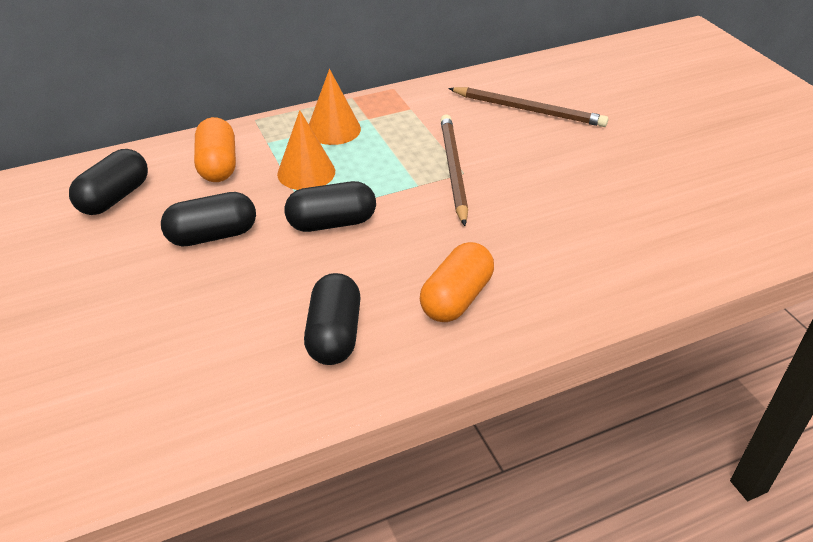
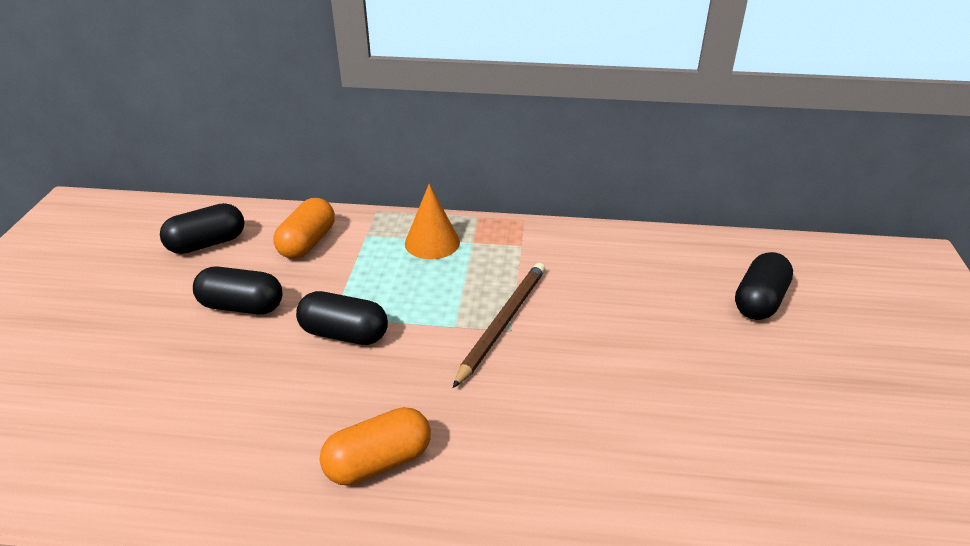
camera: 30 degrees right, 5 degrees down
(306, 172) = (370, 276): orange cone -> none
(334, 334) = (241, 447): black capsule -> black capsule (759, 301)
(528, 110) = (638, 286): brown pencil -> none

